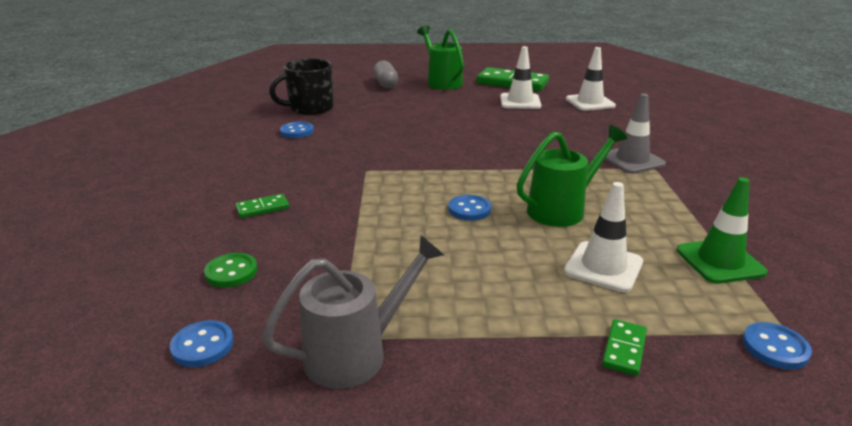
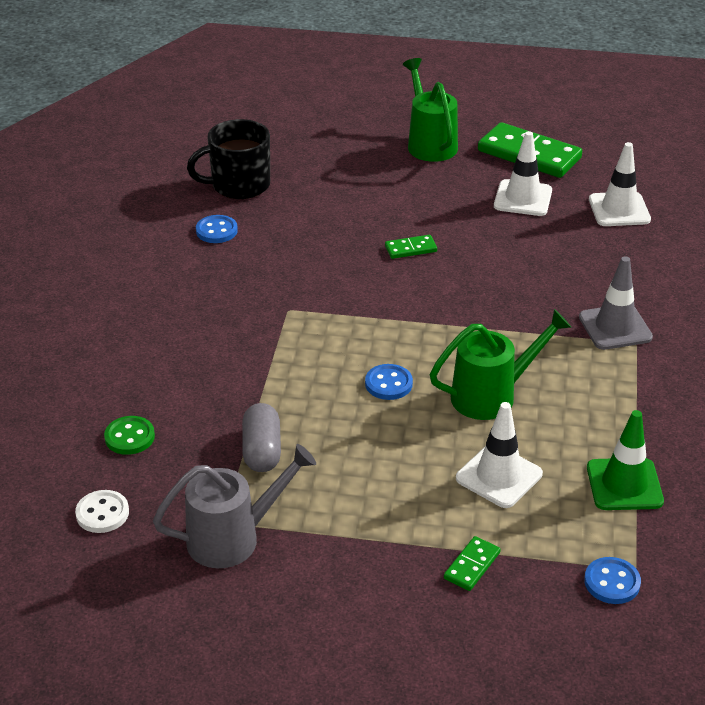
camera: 10 degrees right, 10 degrees up
(202, 345) = (102, 513): blue button -> white button
(262, 208) = (165, 356): green domino -> green domino (410, 249)
(385, 84) = (350, 140): grey capsule -> grey capsule (262, 450)

